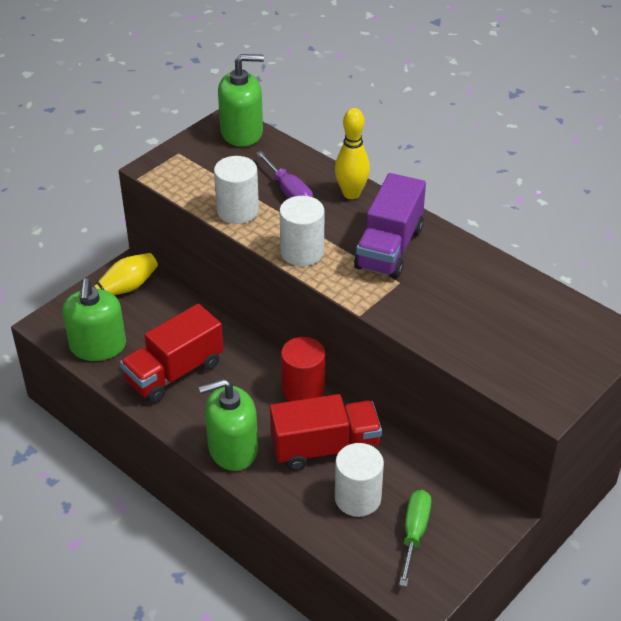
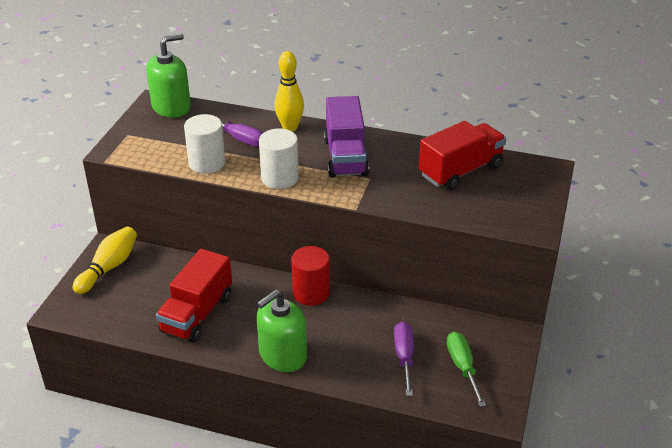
camera: 25 degrees left, 5 degrees down
(98, 346) = (117, 315): green soap dispenser -> none
(325, 448) = (355, 330): red truck -> red truck (460, 171)
(357, 498) = (404, 357): white cylinder -> purple screwdriver

